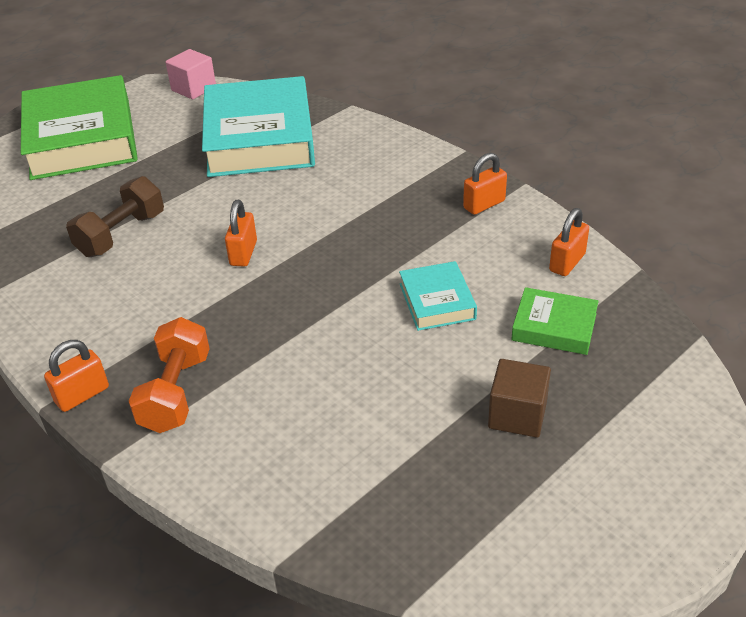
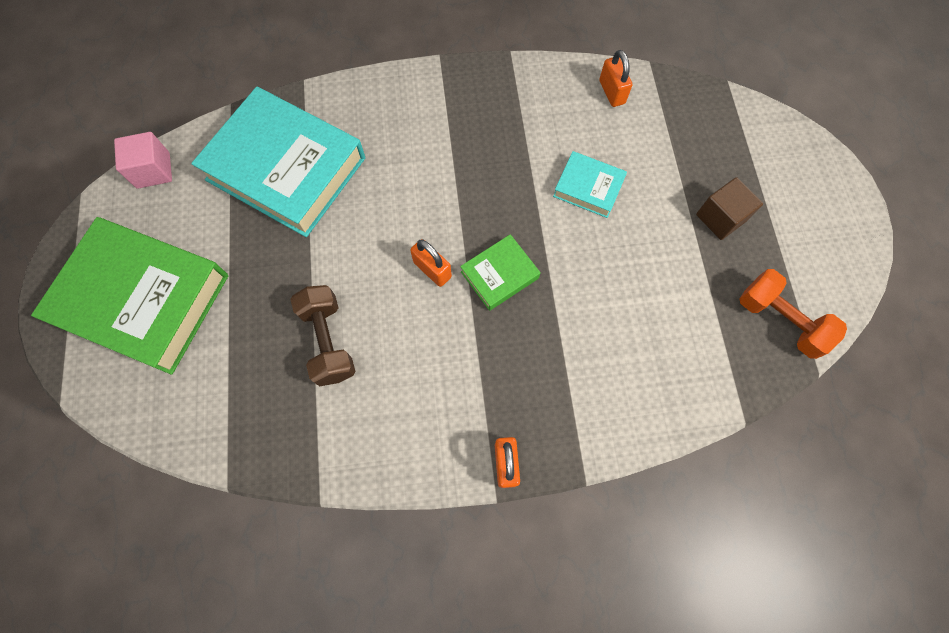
camera: 55 degrees left, 30 degrees up
(176, 393) = (552, 399): orange dumbbell -> orange dumbbell (780, 320)
(484, 204) = (512, 90): orange padlock -> none
(554, 327) = (663, 144): green book -> green book (499, 275)

